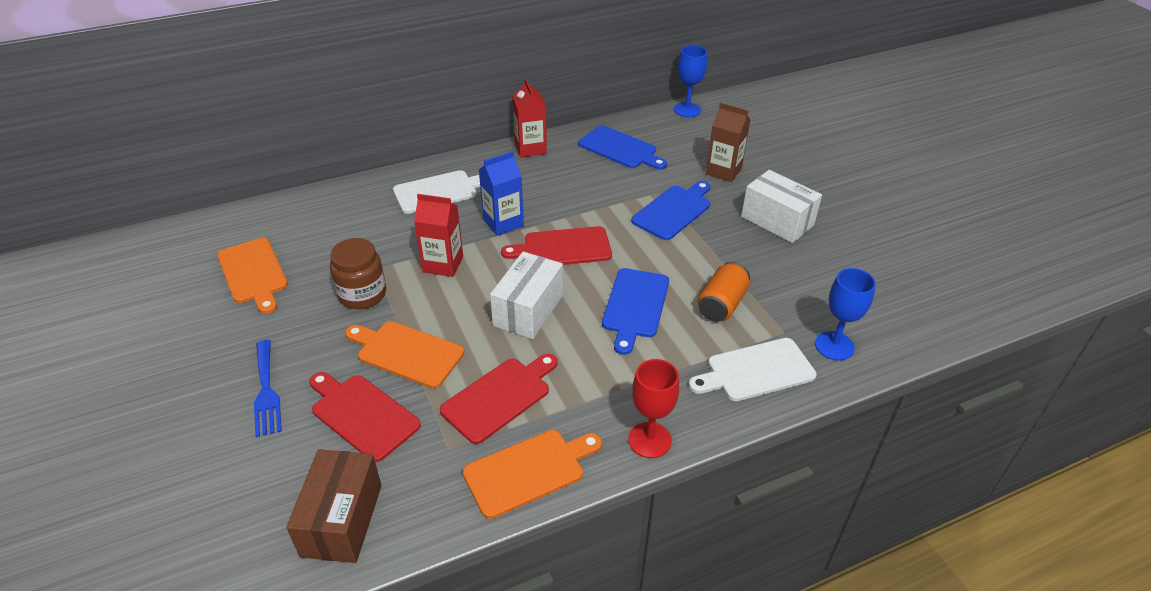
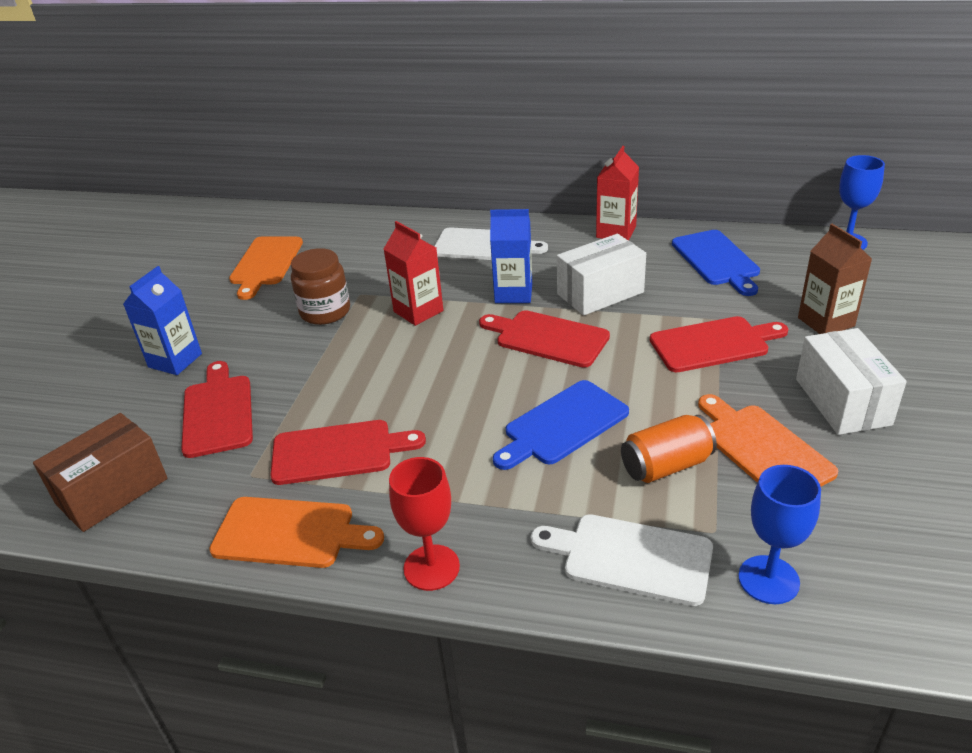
camera: 40 degrees right, 5 degrees down
(266, 391) = (175, 360): blue fork -> blue carton
(406, 353) = (306, 376): orange cutting board -> orange cutting board (762, 449)
(528, 310) = (450, 383): white box -> white box (600, 293)
(673, 211) = (713, 344): blue cutting board -> red cutting board

